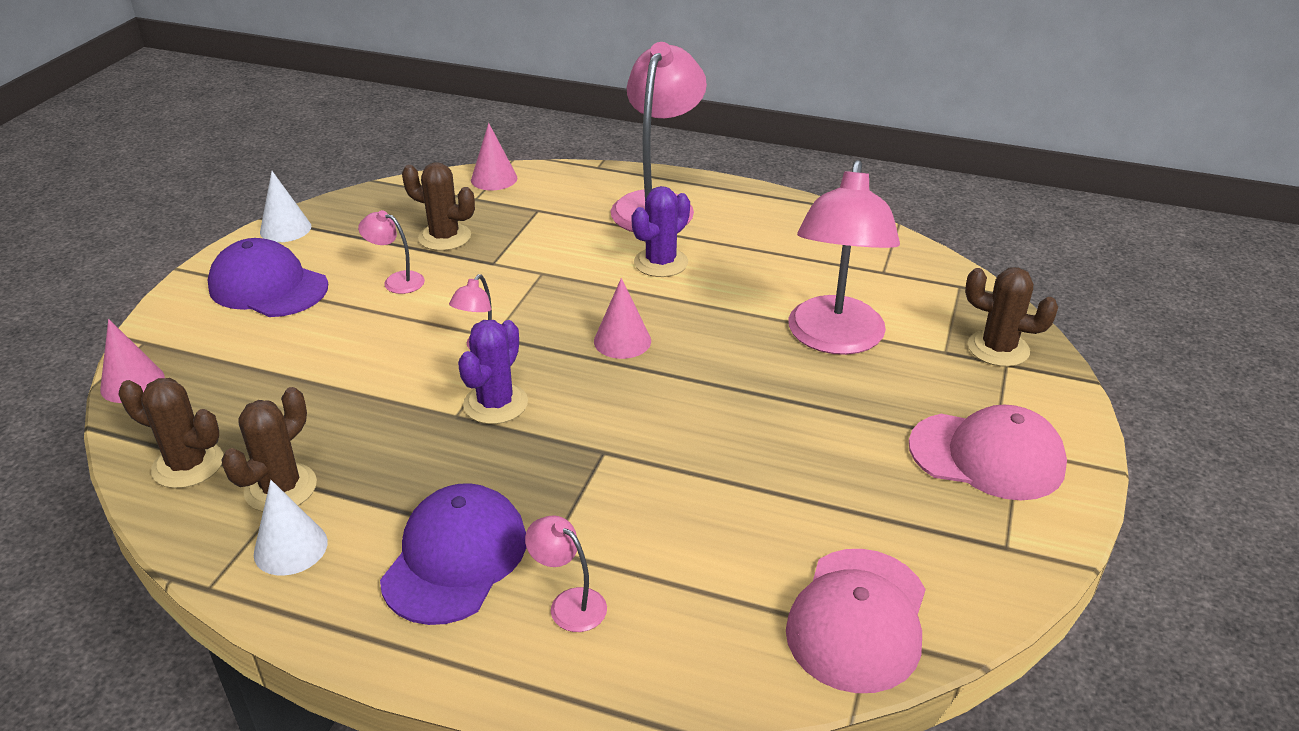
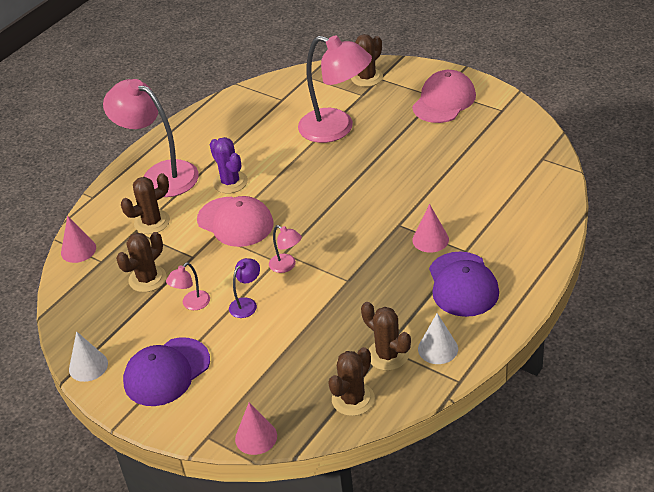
camera: 70 degrees left, 5 degrees up
(398, 326) = (247, 304): none -> purple lamp
(455, 558) = (463, 284): purple cap -> purple cap turned 135 degrees counterclockwise
(495, 404) = (343, 263): purple cactus -> none
(558, 218) = (152, 222): none -> brown cactus
(569, 603) = (503, 246): pink lamp -> none
(622, 341) = (304, 207): pink cone -> pink cone (430, 239)
(858, 619) = (532, 160): pink cap -> pink cap (235, 222)

